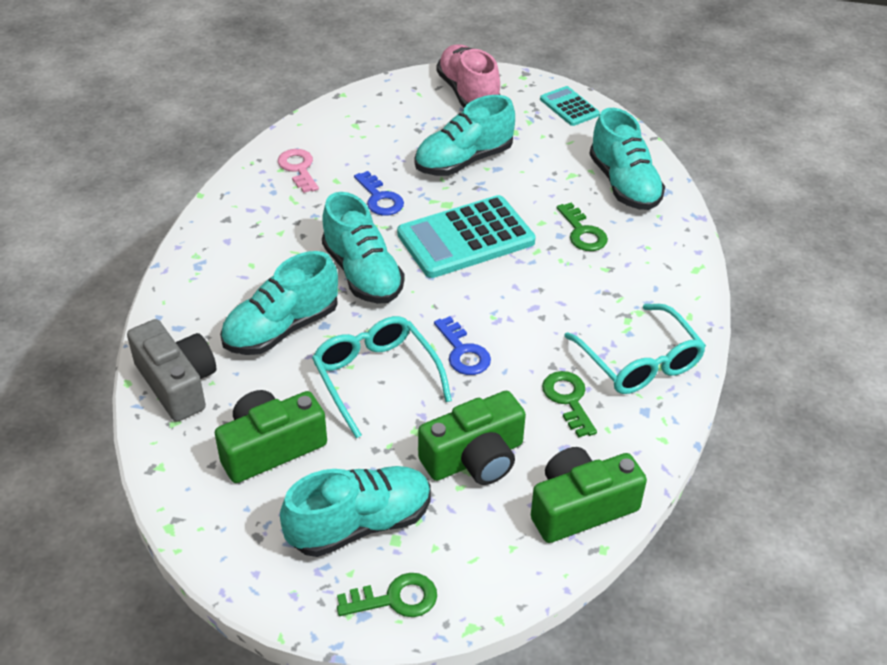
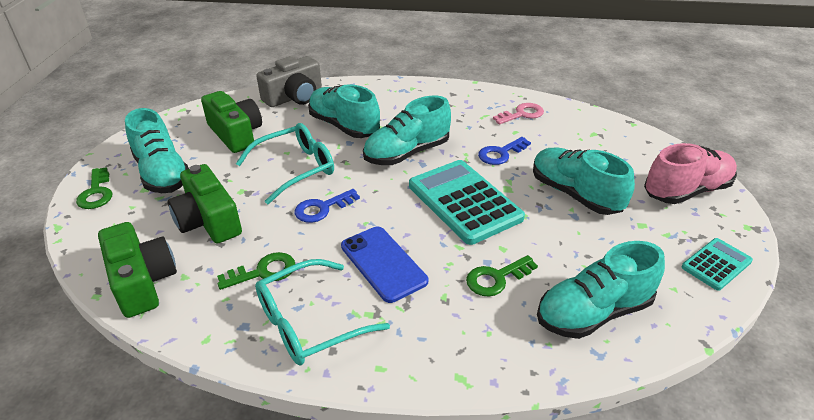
camera: 85 degrees right, 5 degrees down
(559, 306) = (383, 263): none -> blue phone

